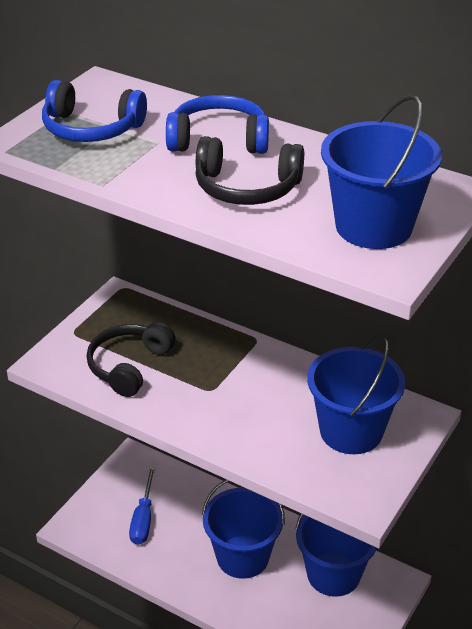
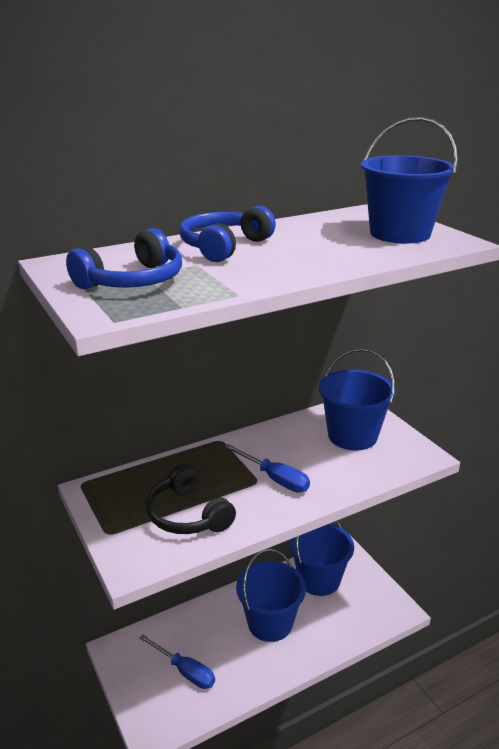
camera: 60 degrees left, 10 degrees down
(224, 400) = (275, 479): none -> blue screwdriver
(247, 188) = (307, 253): black headphones -> none

